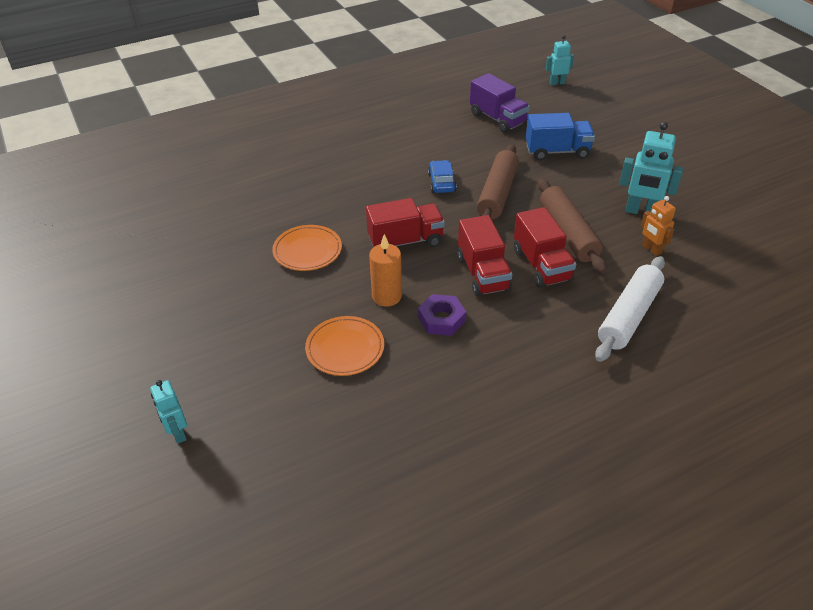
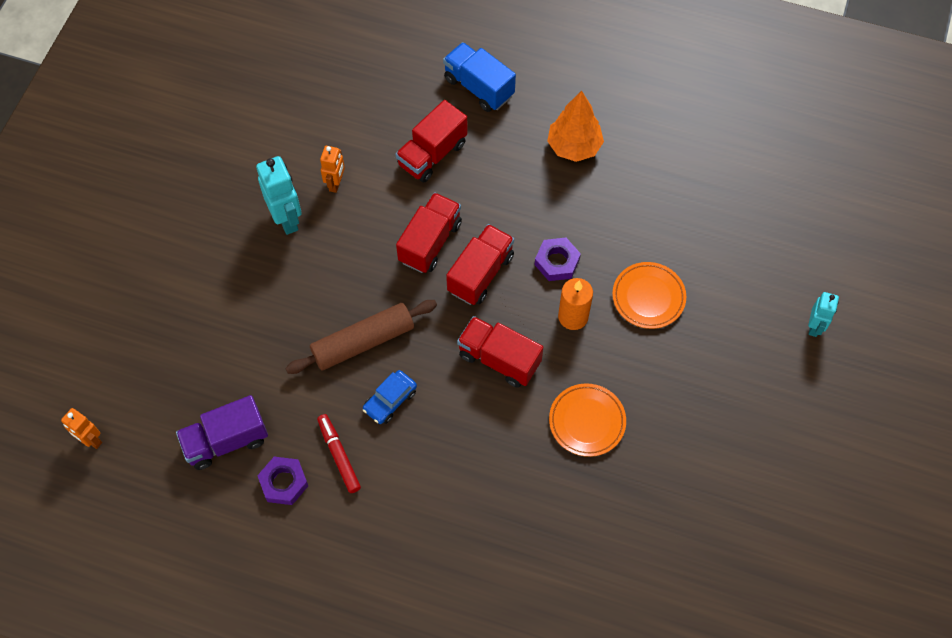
camera: 135 degrees left, 20 degrees up
(434, 148) = (339, 455): none -> red marker
(445, 124) = (284, 482): none -> purple nut
(497, 119) = (226, 441): purple truck -> purple truck turned 120 degrees counterclockwise
(542, 412) = (574, 147): none -> orange tree
(557, 83) = (91, 440): turquoise robot -> orange robot
(557, 151) = (244, 343): blue truck -> blue truck (478, 87)
(568, 233) = (369, 251): brown rolling pin -> none
(629, 316) = (432, 154): white rolling pin -> red truck

